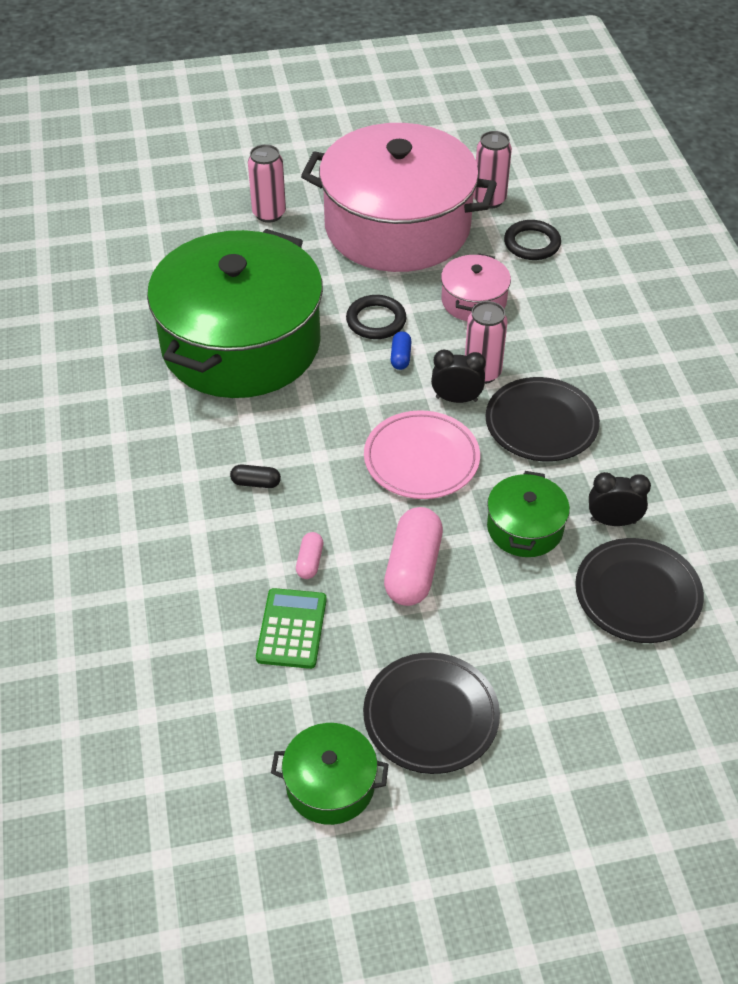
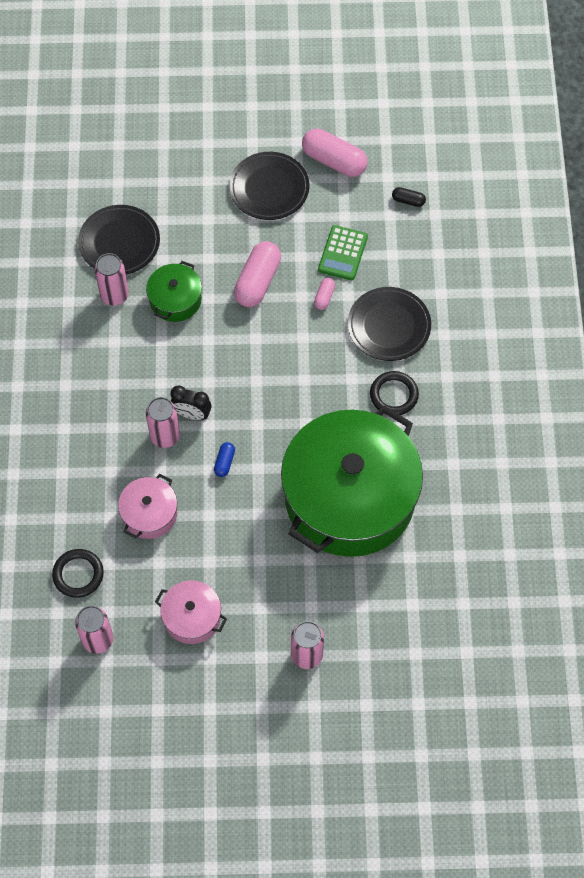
camera: 170 degrees left, 15 degrees up
(256, 483) = (353, 363): black capsule -> black capsule (408, 200)
(330, 784) = (334, 161): green pot -> pink capsule
(376, 320) = (236, 504): black ring -> black ring (394, 395)
(397, 226) = (192, 617): pink pot -> pink pot, size x0.42
(421, 459) = (231, 365): pink plate -> none
(541, 424) = (135, 382): black plate -> black plate (389, 326)
(613, 521) = (114, 295): black clock -> pink can

